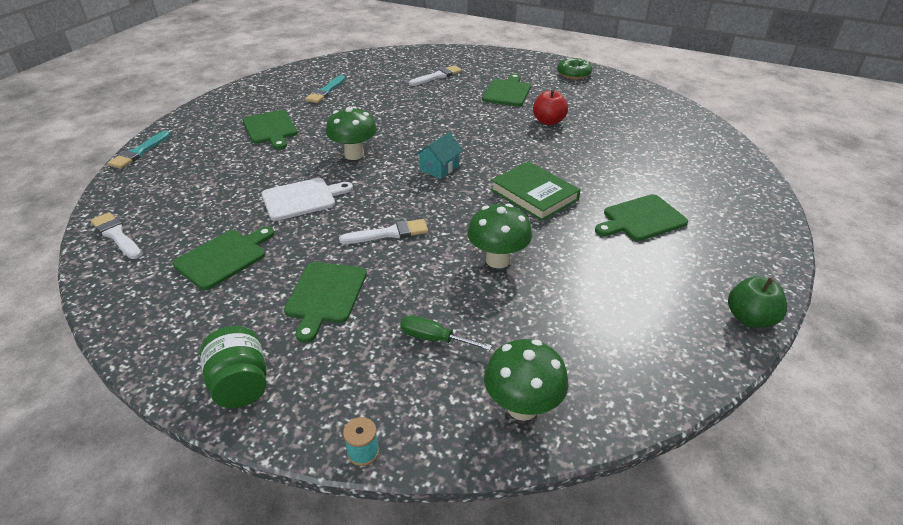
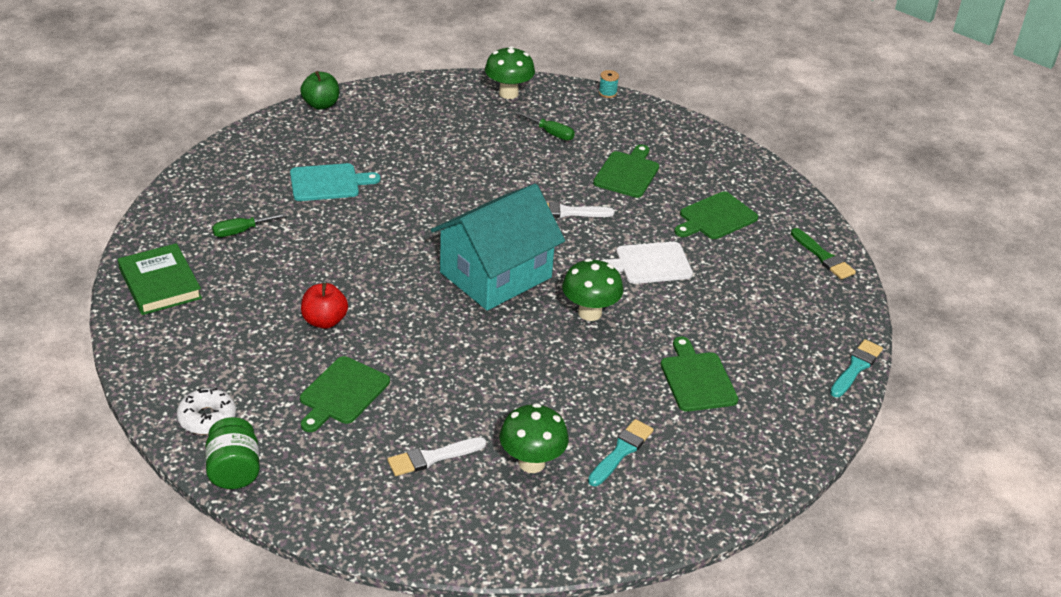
camera: 170 degrees left, 0 degrees up
(116, 235) = (823, 257): white brush -> green brush
(240, 384) = (683, 133): green jar -> green jar (234, 471)
(439, 168) = (495, 275): turquoise house -> turquoise house, size x2.42
(498, 260) = (480, 173): green mushroom -> green mushroom (531, 463)
(534, 194) = (411, 224): green book -> green book (160, 283)
(573, 74) = (207, 418): green donut -> white donut
(641, 219) = (328, 183): green cutting board -> turquoise cutting board
(668, 165) = (241, 231): none -> green screwdriver

